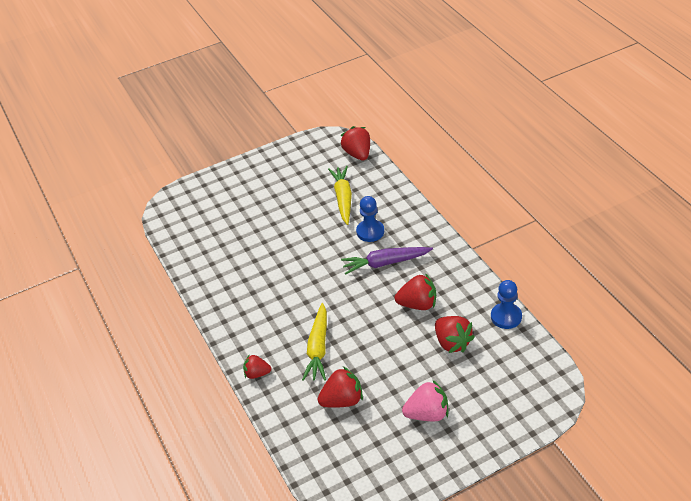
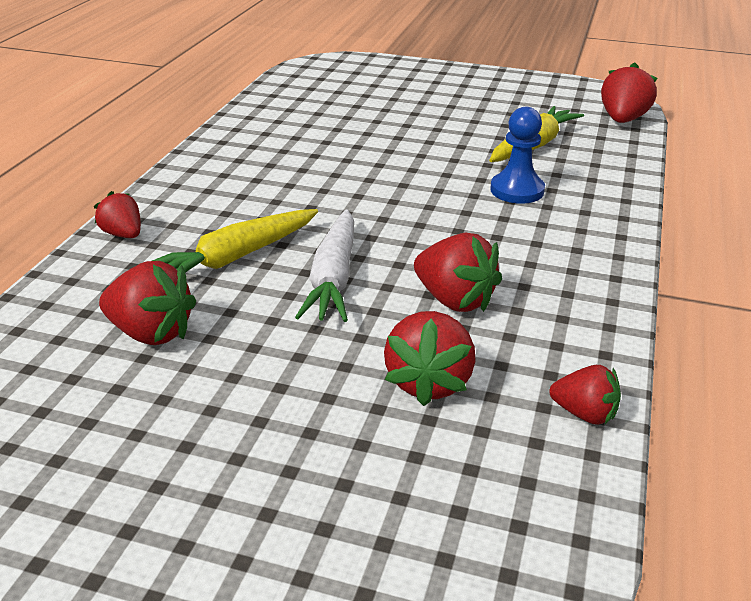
camera: 40 degrees right, 10 degrees down
(366, 328) = (333, 278): none -> white carrot
(385, 263) = (483, 230): purple carrot -> none
(427, 414) = (222, 447): pink strawberry -> none
(506, 317) = (584, 414): blue pawn -> red strawberry

